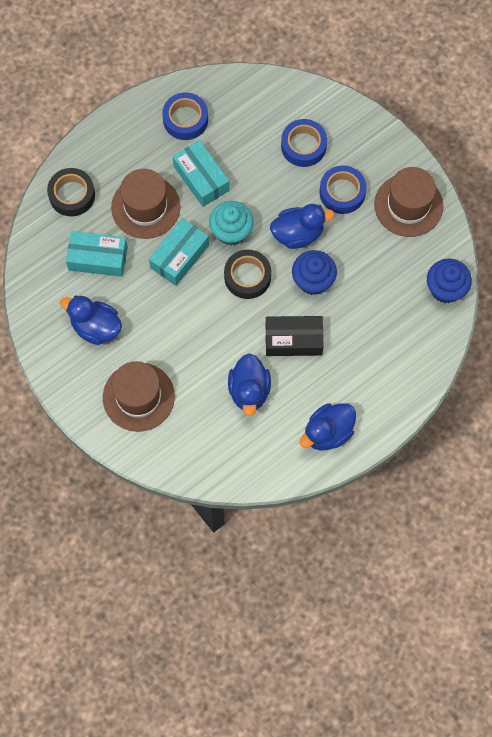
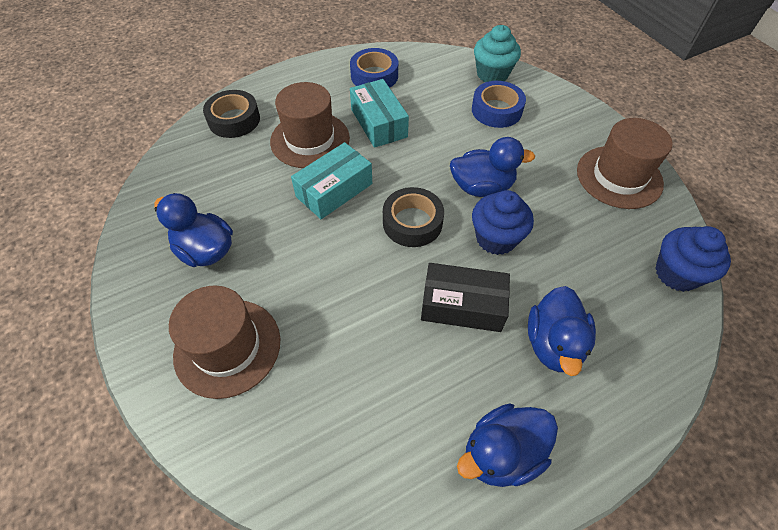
camera: 10 degrees right, 15 degrees down
(98, 258) = (238, 179): turquoise box -> none
(231, 231) = (402, 174): turquoise cupcake -> turquoise cupcake (492, 74)
(249, 390) = (388, 365): blue duck -> blue duck (553, 344)
(342, 192) = (538, 155): blue tape -> none

